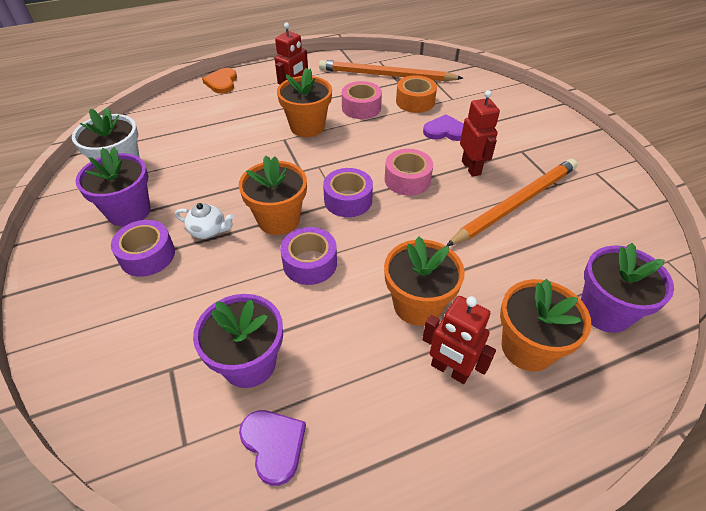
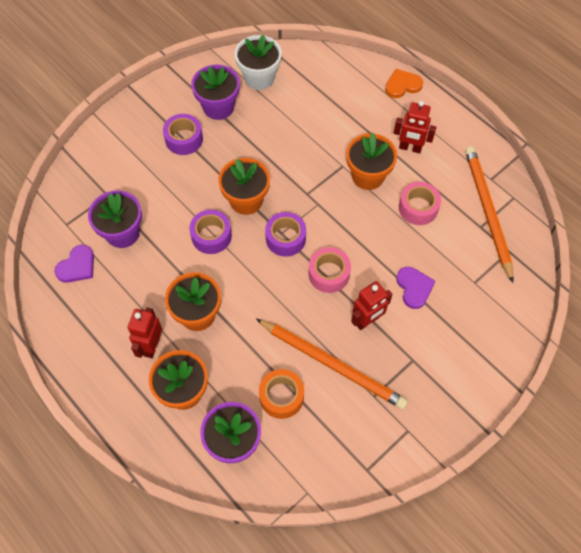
camera: 70 degrees right, 15 degrees up
(209, 231) = (218, 162): white teapot -> none
(415, 101) = (451, 250): orange tape -> orange tape (281, 396)

